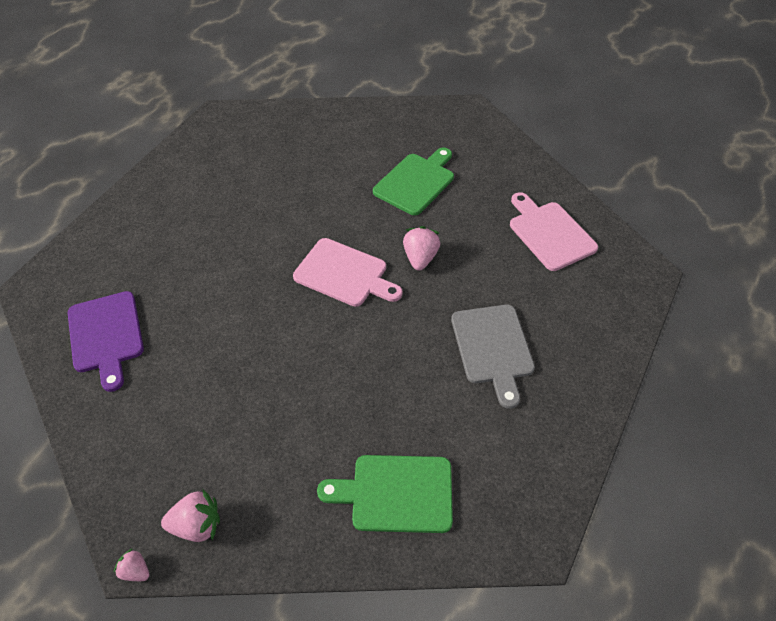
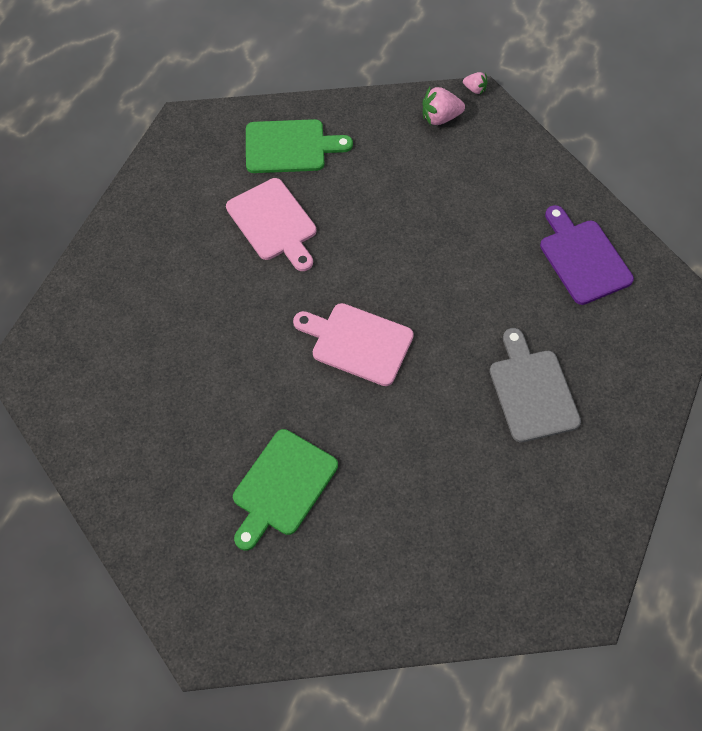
camera: 175 degrees right, 10 degrees up
(420, 258) = (274, 369): pink strawberry -> none
(493, 348) = (202, 269): grey cutting board -> grey cutting board (532, 391)
(549, 233) = (122, 414): pink cutting board -> pink cutting board (274, 223)

